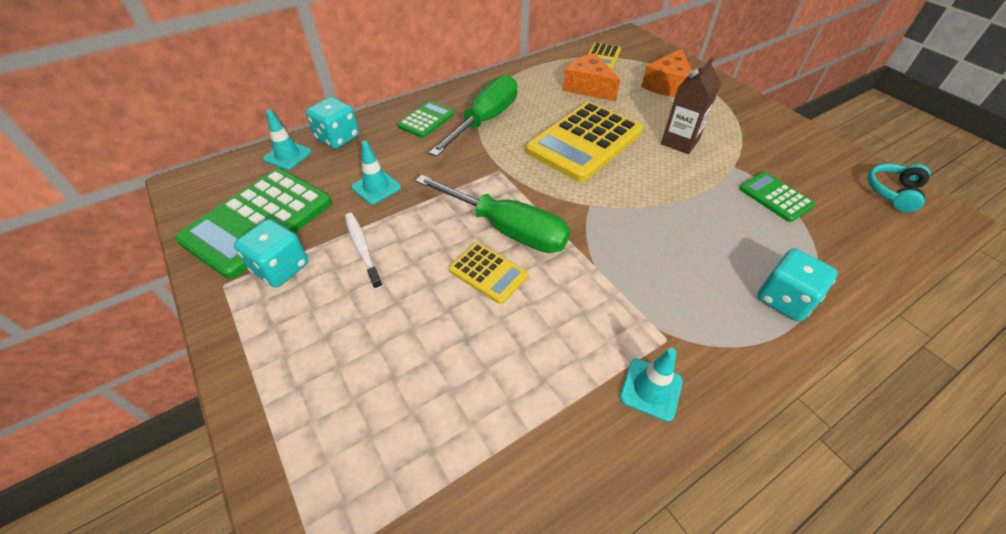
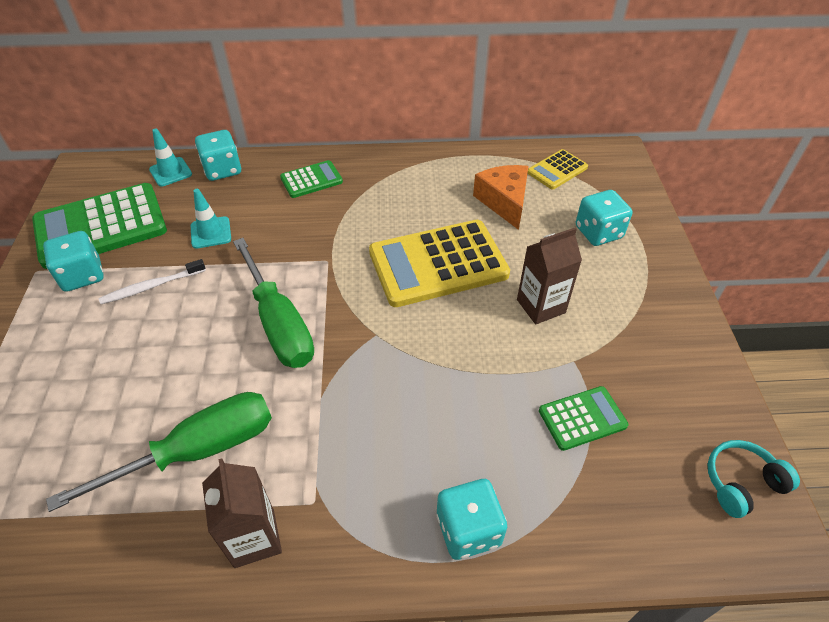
camera: 30 degrees right, 0 degrees up
(362, 248) = (151, 286): white toothbrush -> white toothbrush turned 120 degrees counterclockwise
(485, 120) = (365, 201): green screwdriver -> green screwdriver (199, 450)
(488, 273) = (225, 358): yellow calculator -> none
(651, 389) = (254, 538): turquoise traffic cone -> brown carton
(667, 85) = (598, 232): orange cheese -> turquoise dice
(775, 197) = (582, 418): green calculator -> green calculator turned 75 degrees clockwise

